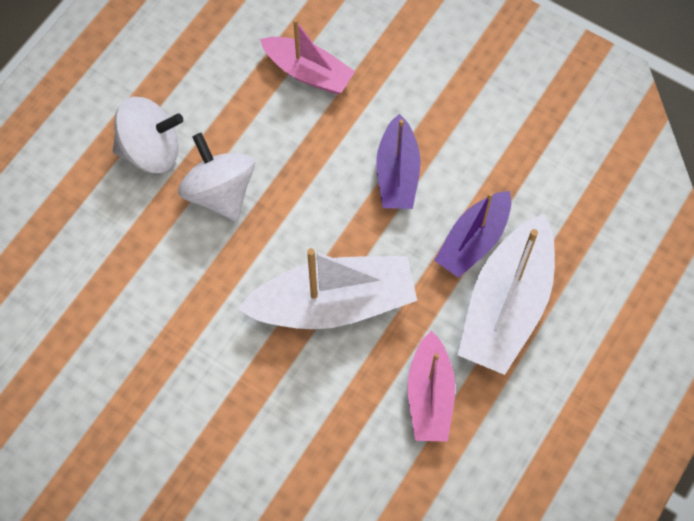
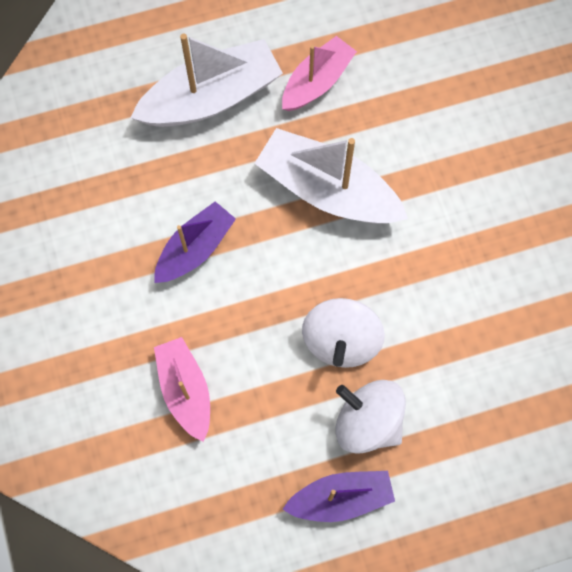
camera: 140 degrees left, 5 degrees up
(473, 241) = (189, 157): purple boat -> purple boat (340, 498)

